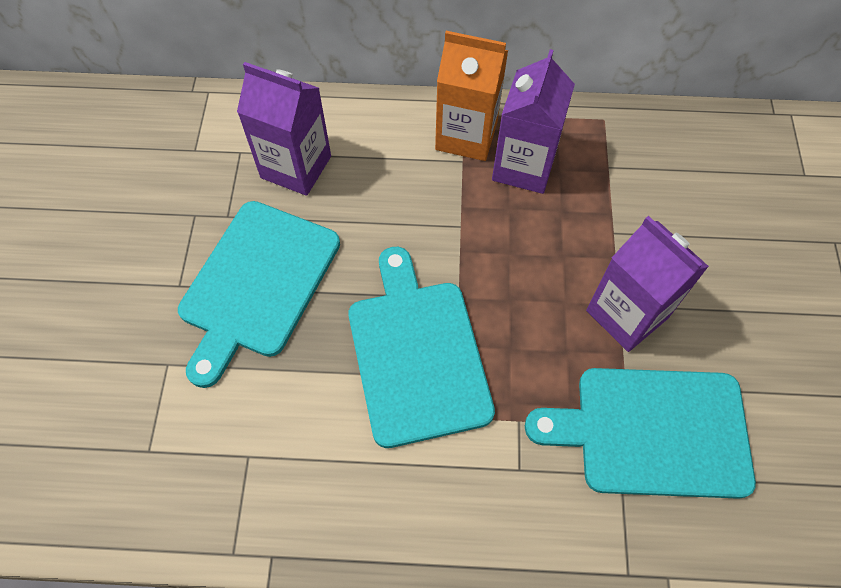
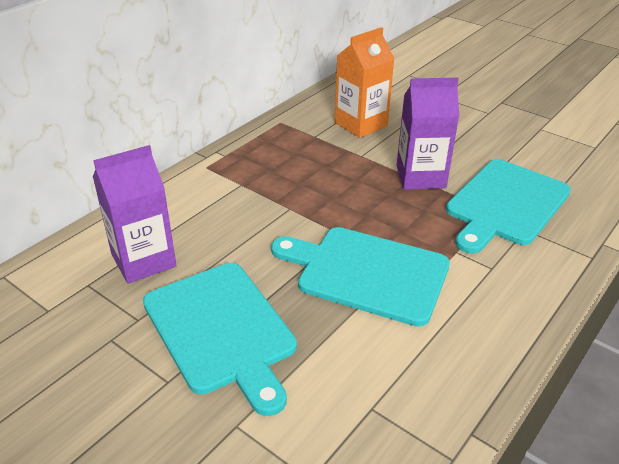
camera: 55 degrees left, 25 degrees down
(466, 135) = (224, 174): orange carton -> orange carton (361, 124)
(523, 166) = (276, 164): purple carton -> none

